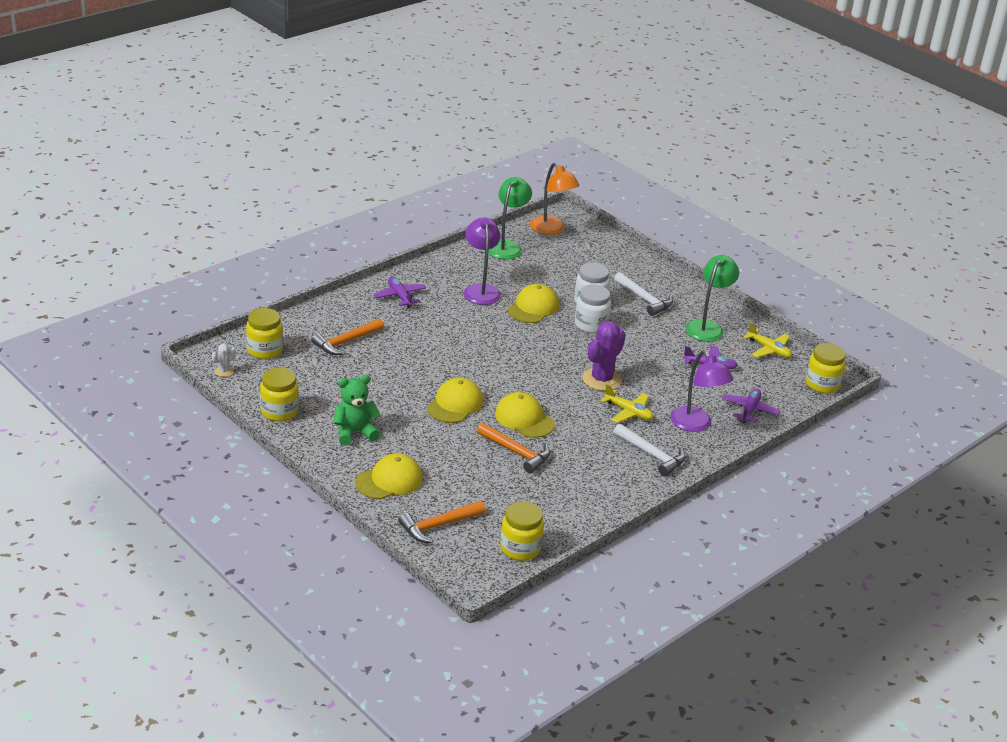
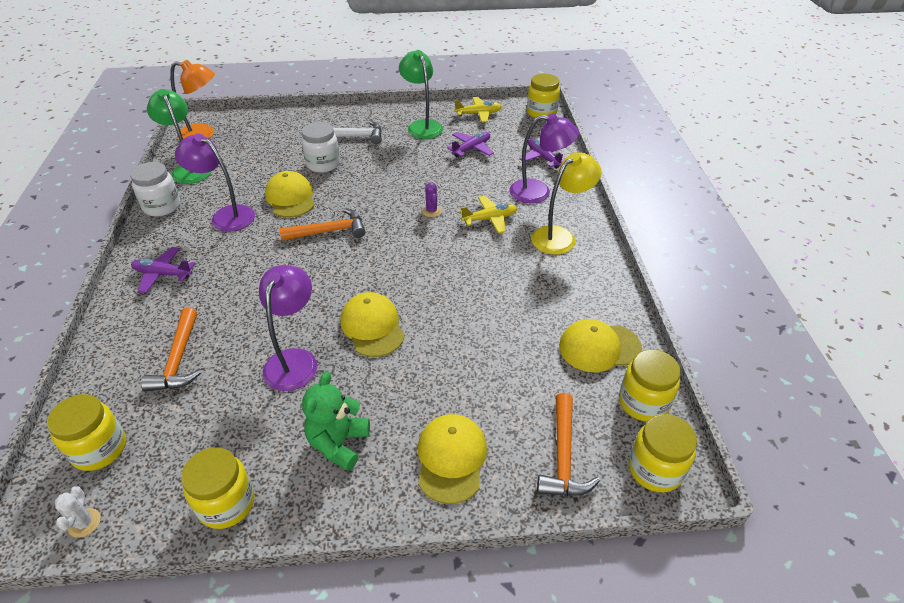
camera: 50 degrees left, 10 degrees up
(393, 386) = (294, 360): none -> purple lamp
(468, 568) = (655, 469): none -> yellow jar
(516, 452) = (487, 321): orange hammer -> orange hammer (329, 231)
(524, 419) = (441, 288): yellow cap -> yellow cap (599, 347)
(591, 325) = (352, 179): white jar -> white jar (162, 206)
(601, 379) = (431, 211): purple cactus -> purple cactus, size x0.47
(652, 455) = (560, 236): white hammer -> yellow lamp

